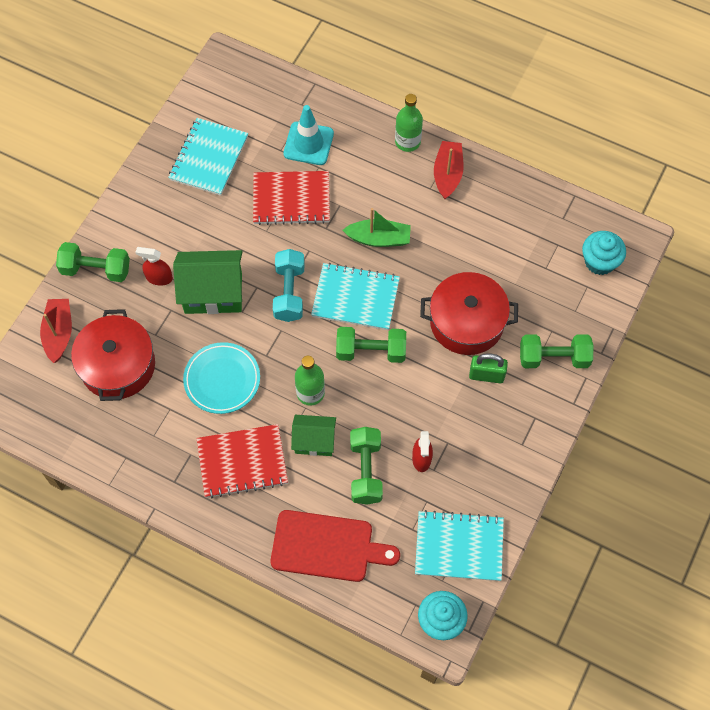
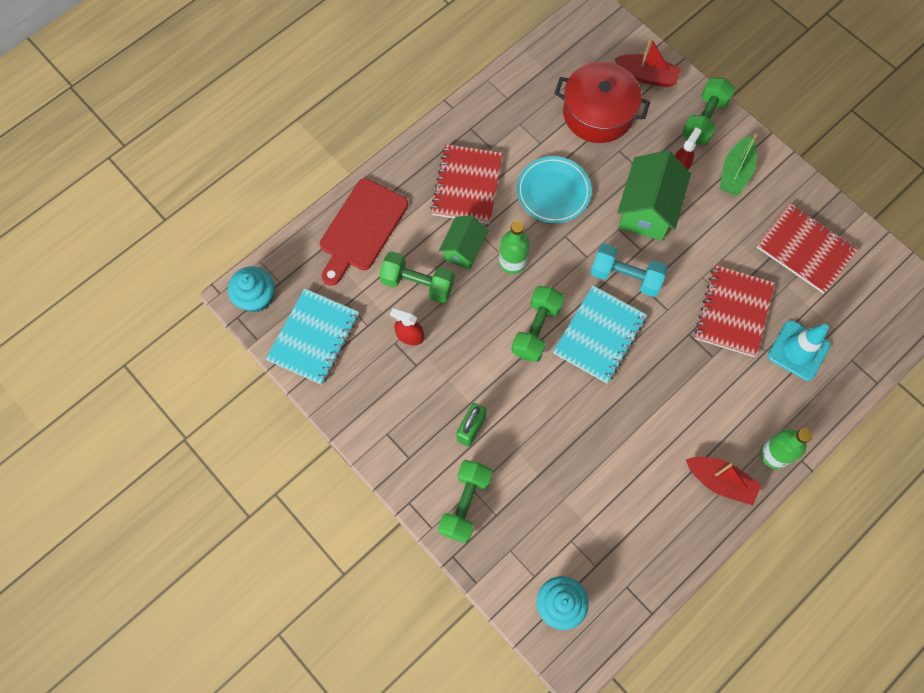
camera: 110 degrees right, 5 degrees up
(209, 158) = (805, 249): turquoise notebook -> red notebook
(379, 239) = (660, 381): green boat -> green boat (735, 172)
(466, 322) = (535, 432): red pot -> none

